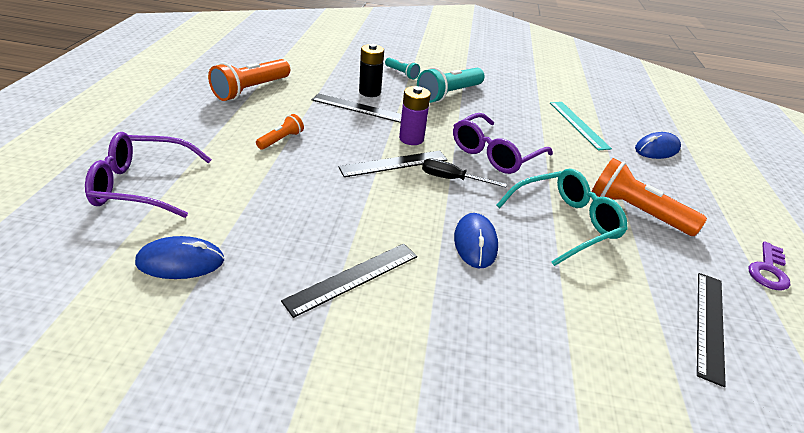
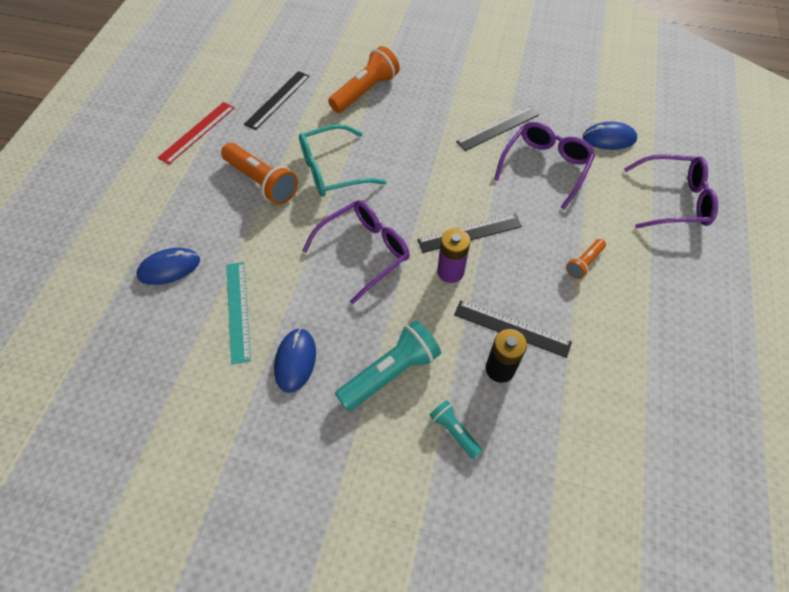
camera: 170 degrees left, 20 degrees up
(251, 90) = (651, 360): orange flashlight -> orange flashlight (365, 91)
(294, 224) = (545, 167): none -> purple glasses
(452, 179) = (417, 215): black screwdriver -> none
(475, 243) = (411, 152): blue mouse -> blue mouse (295, 361)
(768, 270) = (197, 132): purple key -> red ruler

